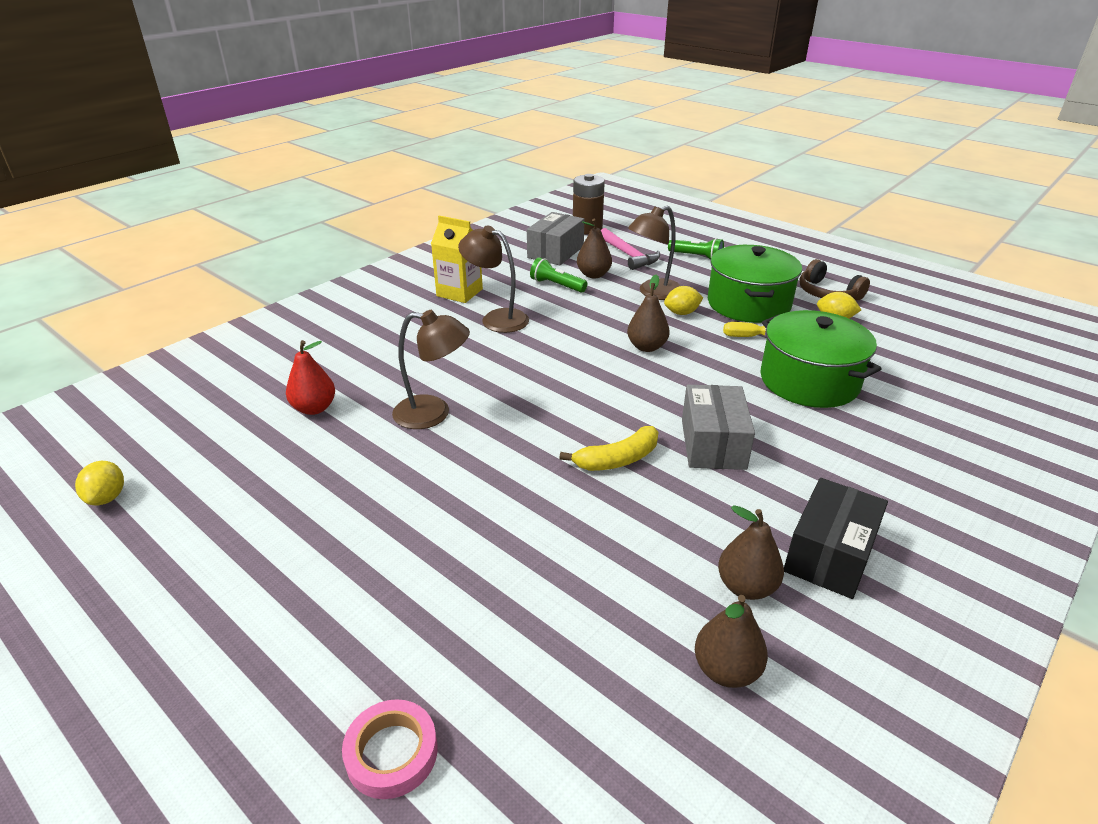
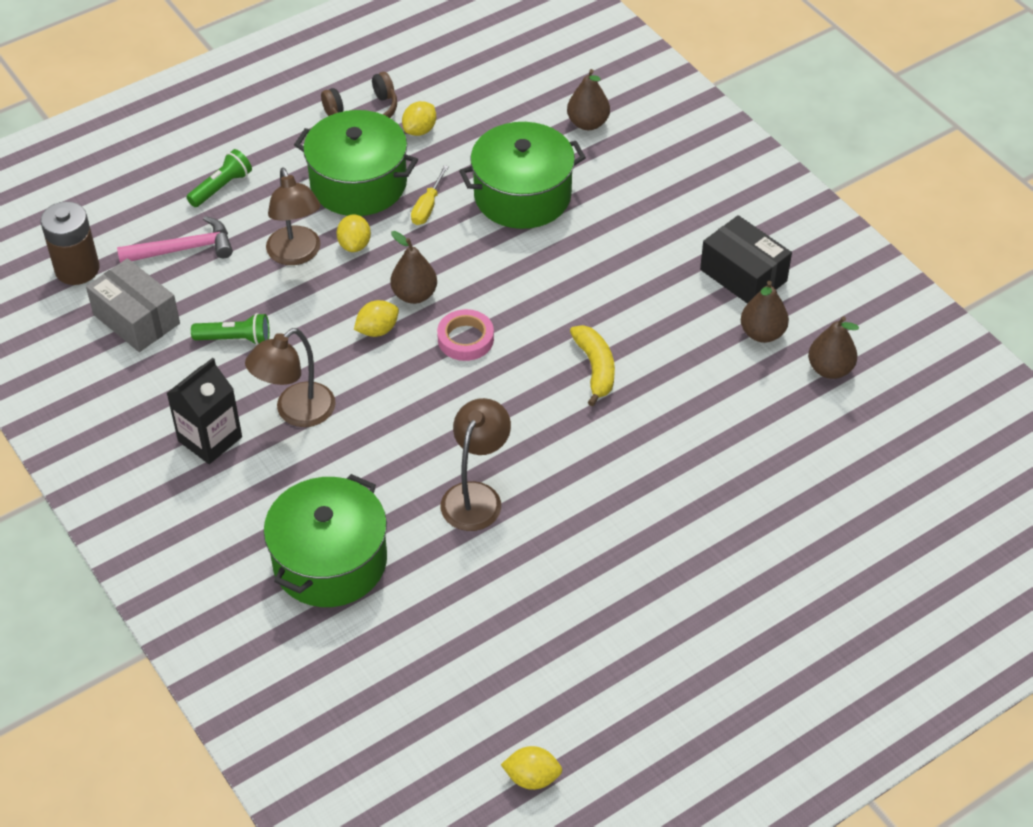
camera: 75 degrees left, 15 degrees up
(314, 408) = (429, 601): red pear -> none
(353, 356) = (330, 561): none -> green pot
(392, 753) = (857, 559): pink tape -> pink tape (465, 339)
(459, 292) = (210, 439): yellow carton -> black carton
(556, 285) = (235, 339): green flashlight -> green flashlight turned 135 degrees counterclockwise
(593, 275) = (223, 297): brown pear -> brown pear (588, 123)
(598, 337) = (377, 330): none -> yellow lemon
(713, 444) = (594, 296): grey box -> none

